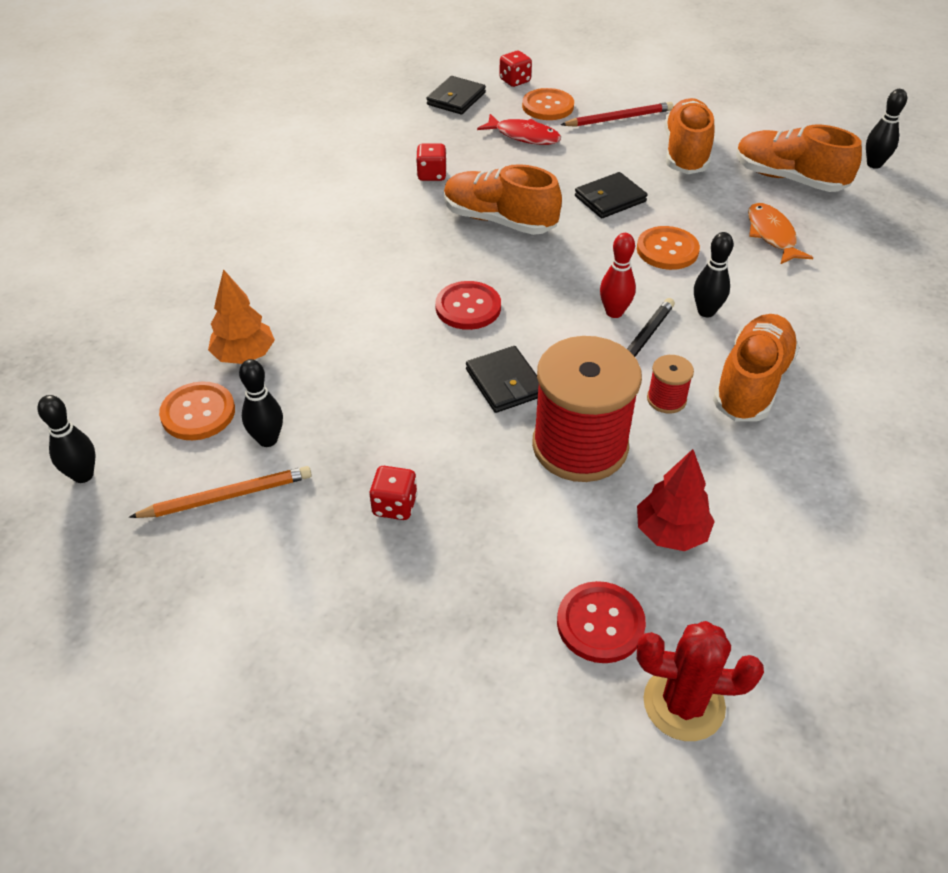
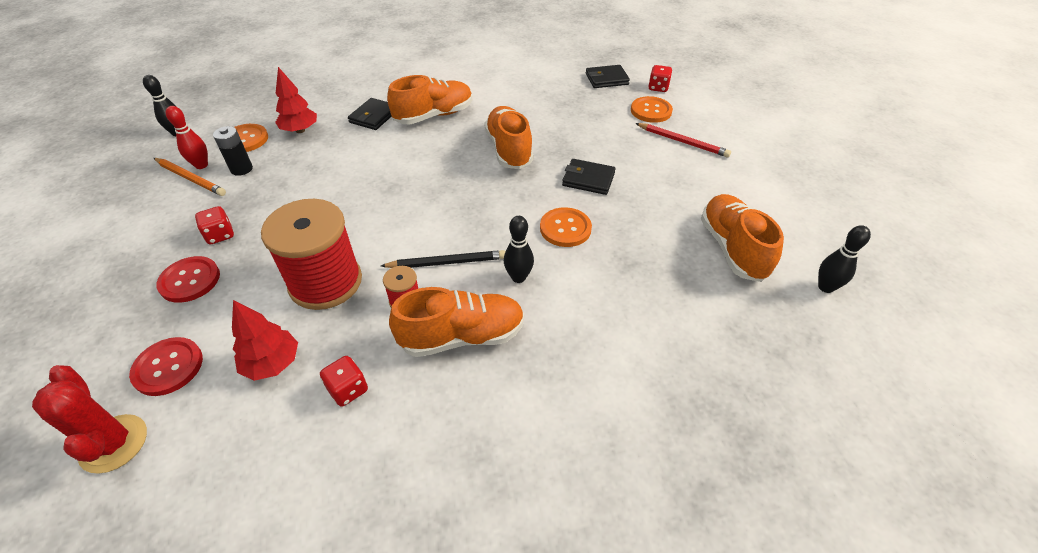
camera: 50 degrees right, 0 degrees up
(244, 356) = (300, 130): orange tree -> red tree
(268, 440) = (241, 169): black bowling pin -> black battery
(432, 175) = (521, 107): red dice -> red dice (348, 390)
(468, 307) = (413, 178): red button -> red button (190, 280)
(505, 383) = (358, 224): black wallet -> black wallet (374, 116)
(524, 136) = (606, 118): red fish -> none
(614, 312) = (471, 236): red bowling pin -> red bowling pin (201, 165)
(686, 153) = (688, 186): orange shoe -> orange shoe (434, 115)
(772, 235) = (649, 270): orange fish -> none

